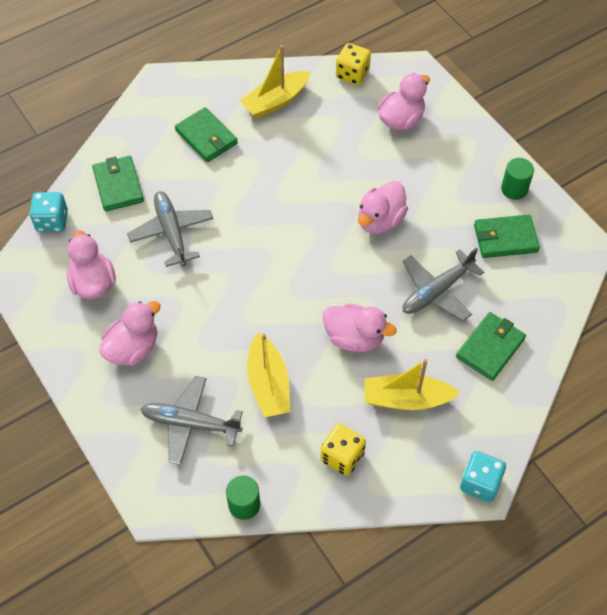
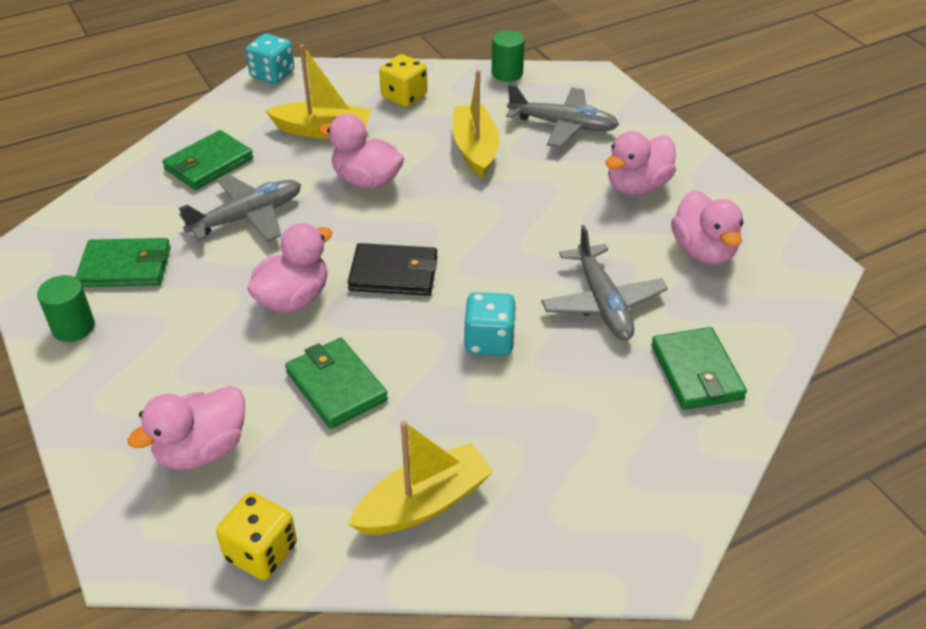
camera: 175 degrees left, 15 degrees down
(52, 221) = (787, 328): turquoise dice -> turquoise dice (489, 341)
(206, 137) = (555, 442): green wallet -> green wallet (336, 386)
(316, 246) = (394, 274): none -> black wallet

